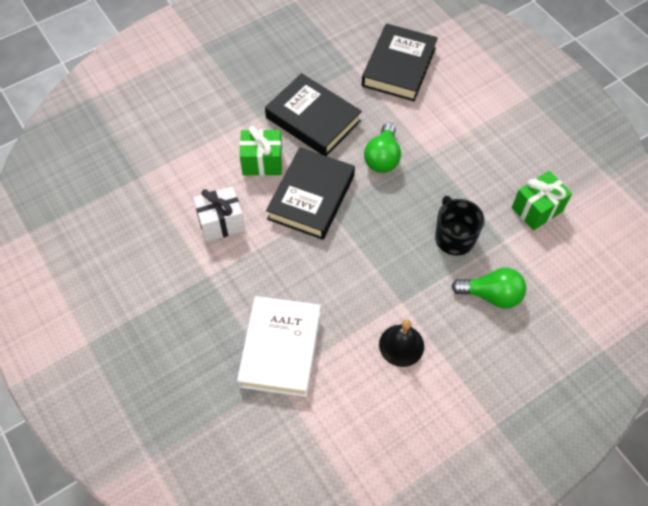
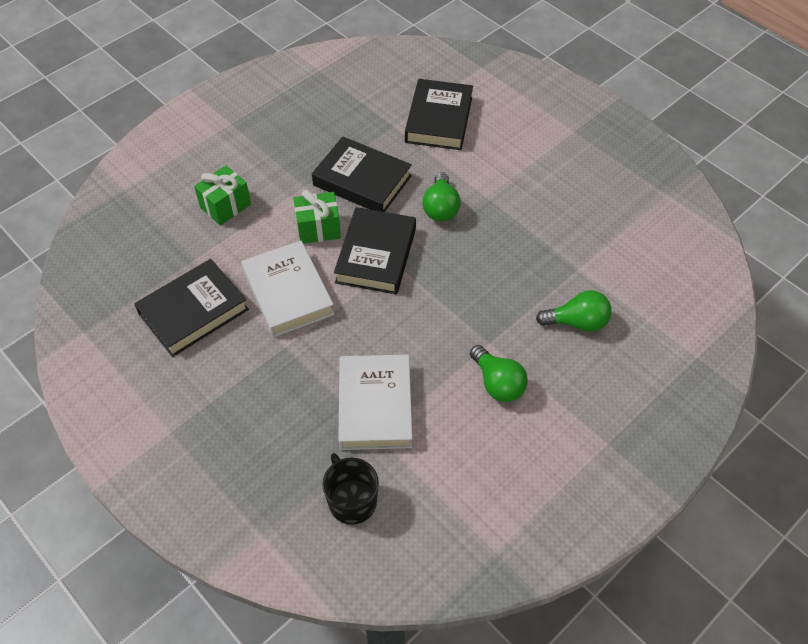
camera: 10 degrees left, 5 degrees down
(131, 228) = (193, 311): none -> black book
(221, 223) = (288, 293): white gift -> white book
(401, 345) = (497, 383): black bell -> green light bulb
(454, 237) = (528, 273): black mug -> black mug (352, 500)
(537, 209) = (604, 235): green gift -> green gift (225, 206)

